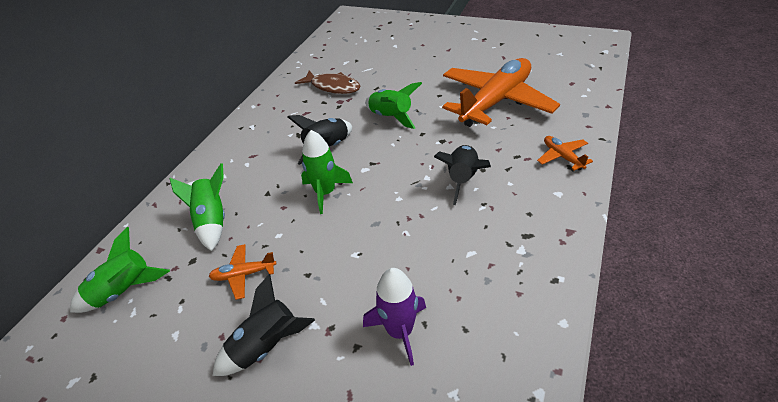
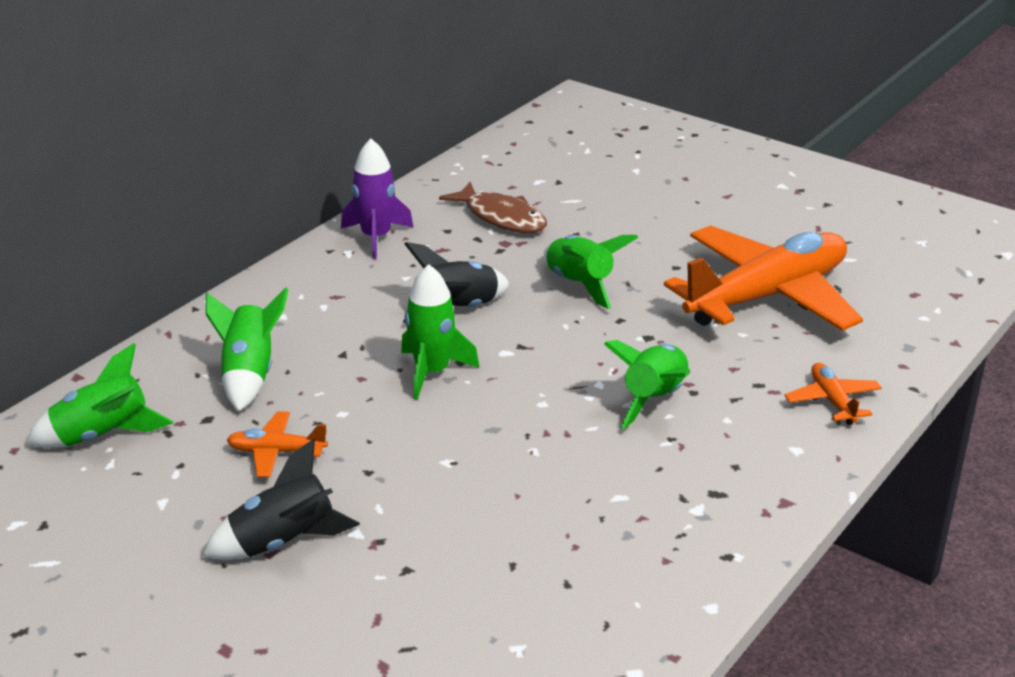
camera: 10 degrees right, 10 degrees down
(400, 331) = (474, 566): purple rocket -> purple rocket (376, 237)
(463, 180) = (654, 399): black rocket -> green rocket

